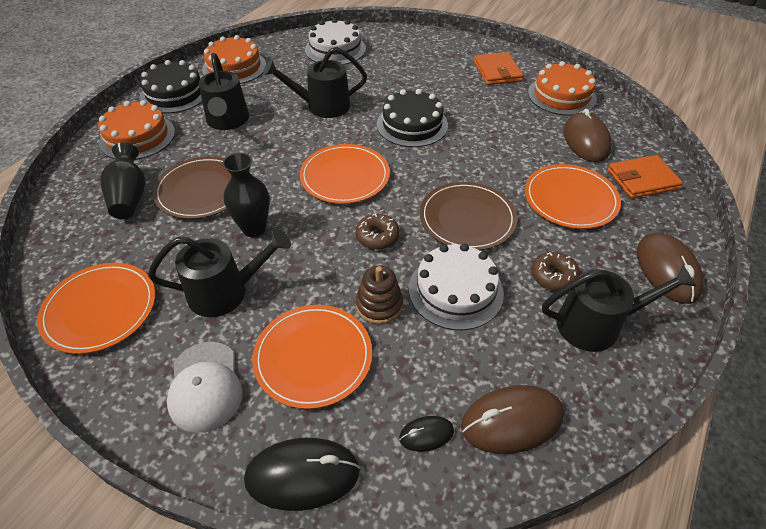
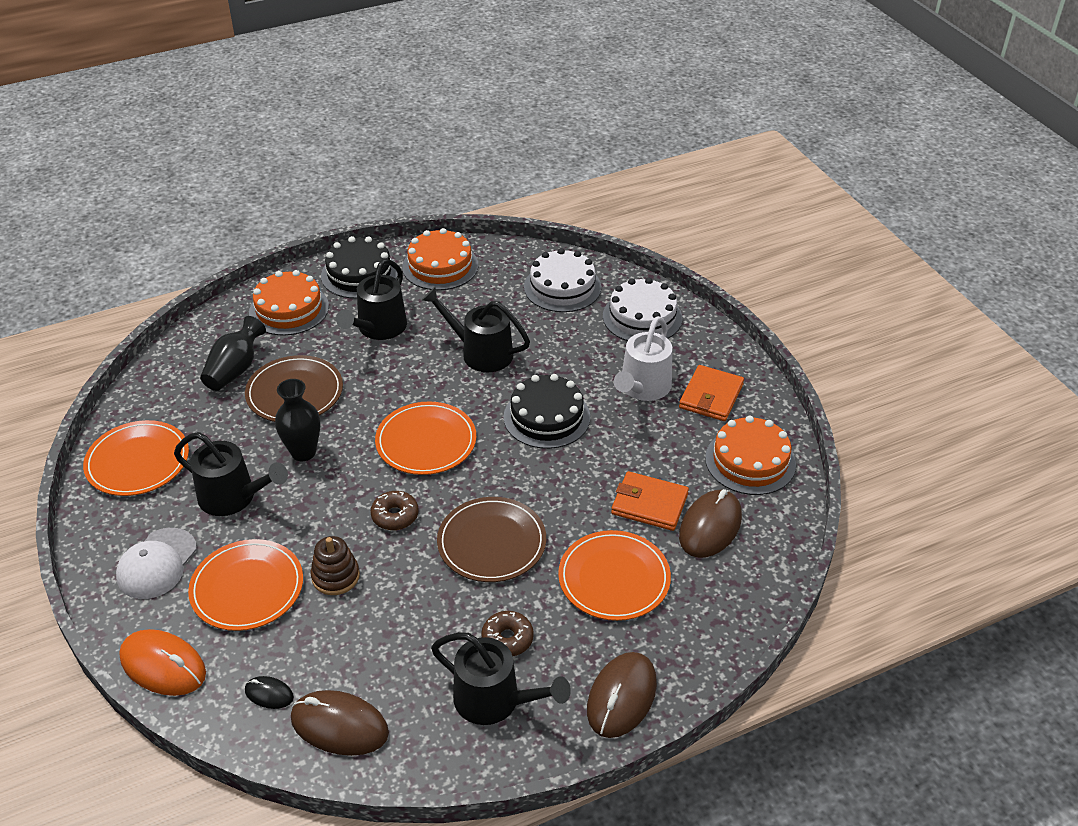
camera: 35 degrees right, 5 degrees down
(302, 475) = (163, 665): black mouse -> orange mouse
(452, 84) = (643, 388): none -> white watering can
(455, 290) = (409, 601): white cake -> white cake (642, 317)
(642, 180) = (716, 600): orange wallet -> orange wallet (649, 504)

